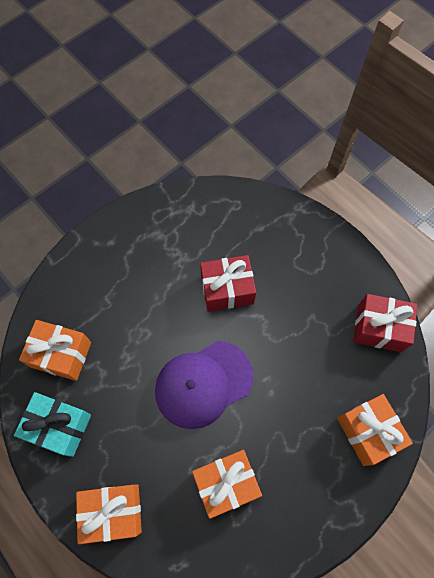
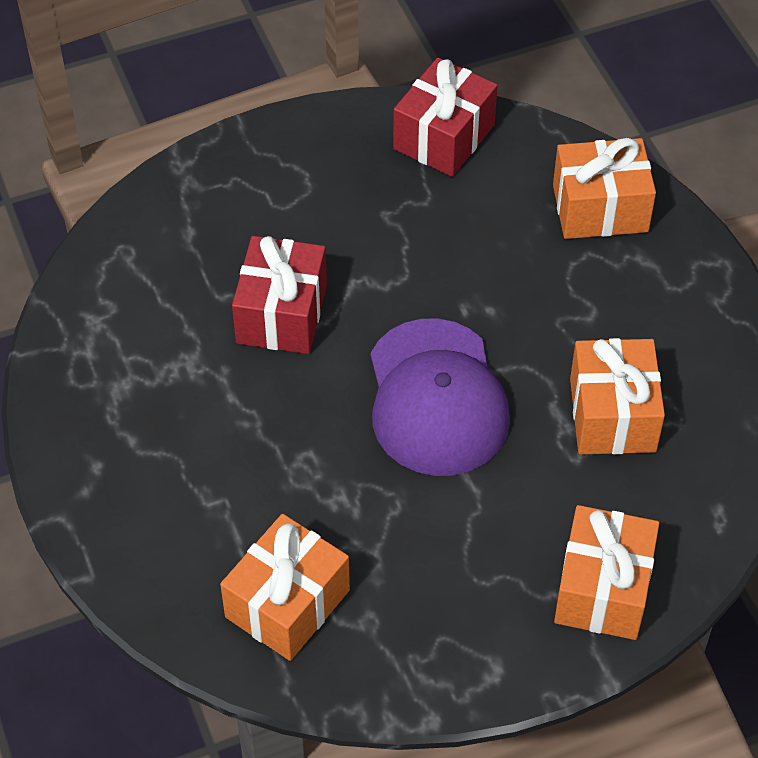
camera: 70 degrees left, 15 degrees down
(59, 426) = (424, 639): turquoise gift -> none

